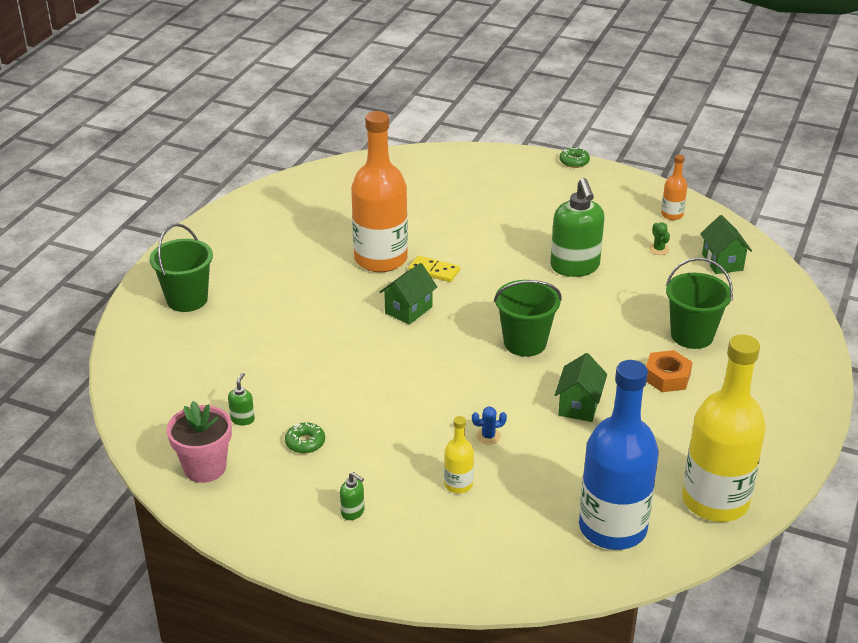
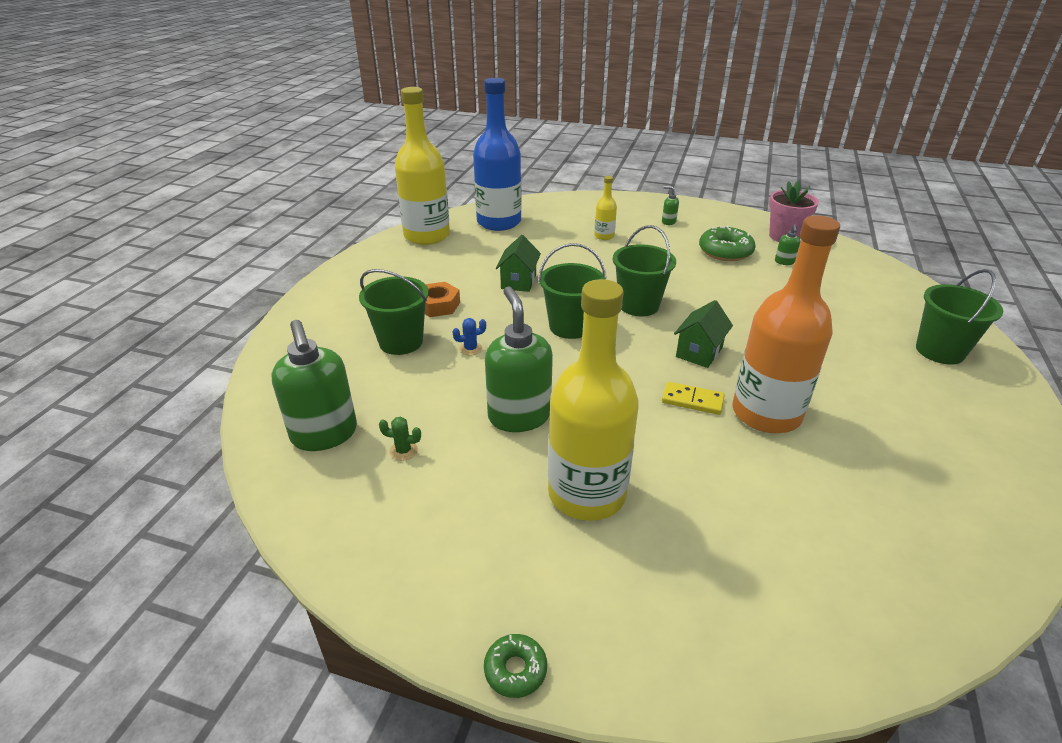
camera: 175 degrees right, 0 degrees up
(305, 442) = (725, 251): green donut -> green donut, size x1.79
(447, 364) = (638, 305): none -> green bucket
(488, 436) = (589, 260): blue cactus -> blue cactus (470, 349)
(529, 221) = (587, 493): none -> yellow bottle
(658, 249) = (403, 451): green cactus -> green cactus turned 60 degrees counterclockwise
(672, 215) = (362, 522): orange bottle -> none
(722, 262) = (324, 435): green house -> green soap dispenser

